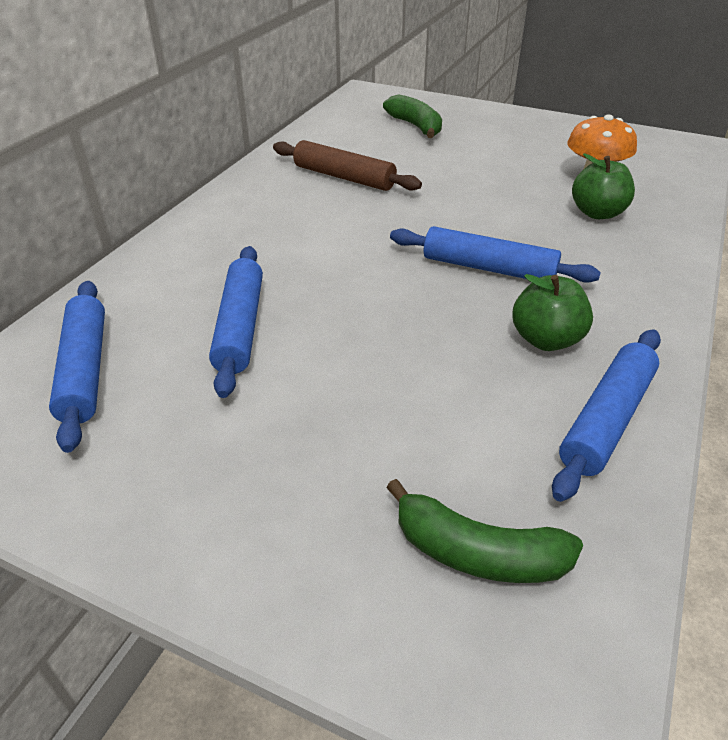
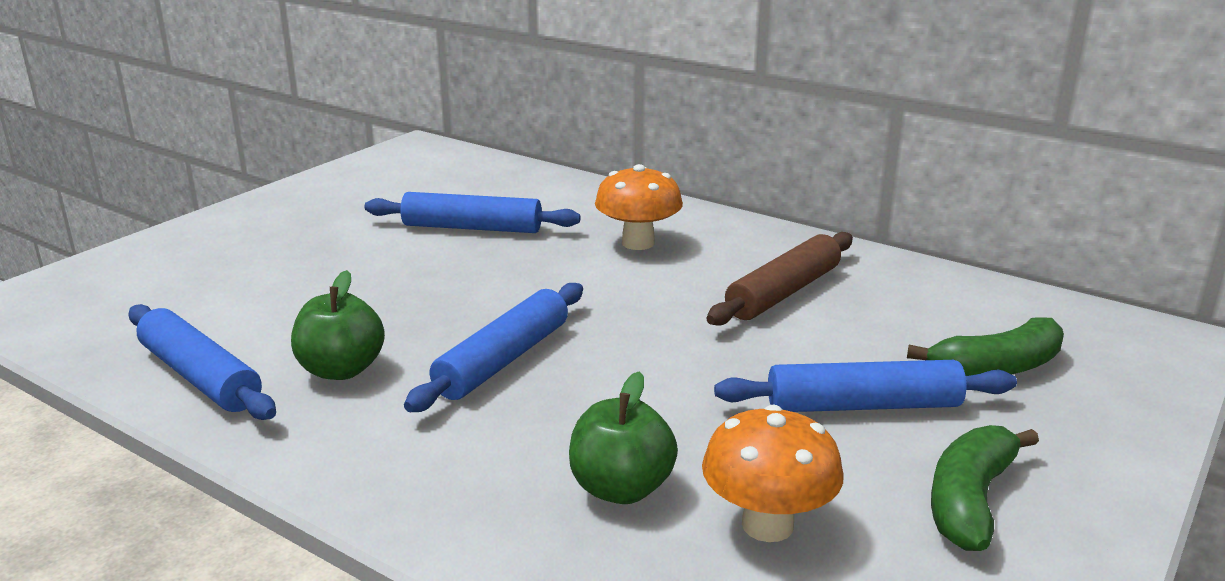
camera: 100 degrees right, 15 degrees down
(84, 370) = (452, 179): blue rolling pin -> blue rolling pin (863, 405)
(267, 234) = (638, 243): none -> orange mushroom
(478, 553) = (140, 294): green banana -> green banana (970, 501)

